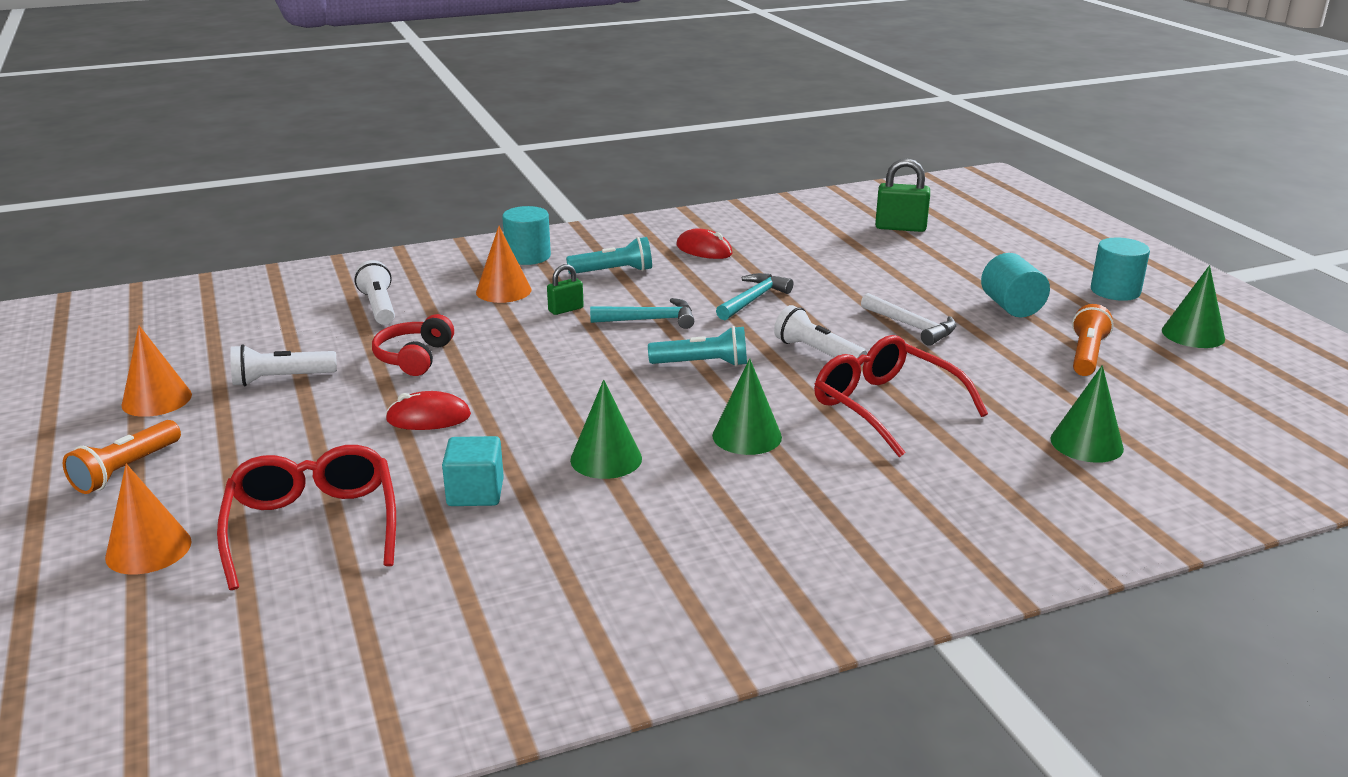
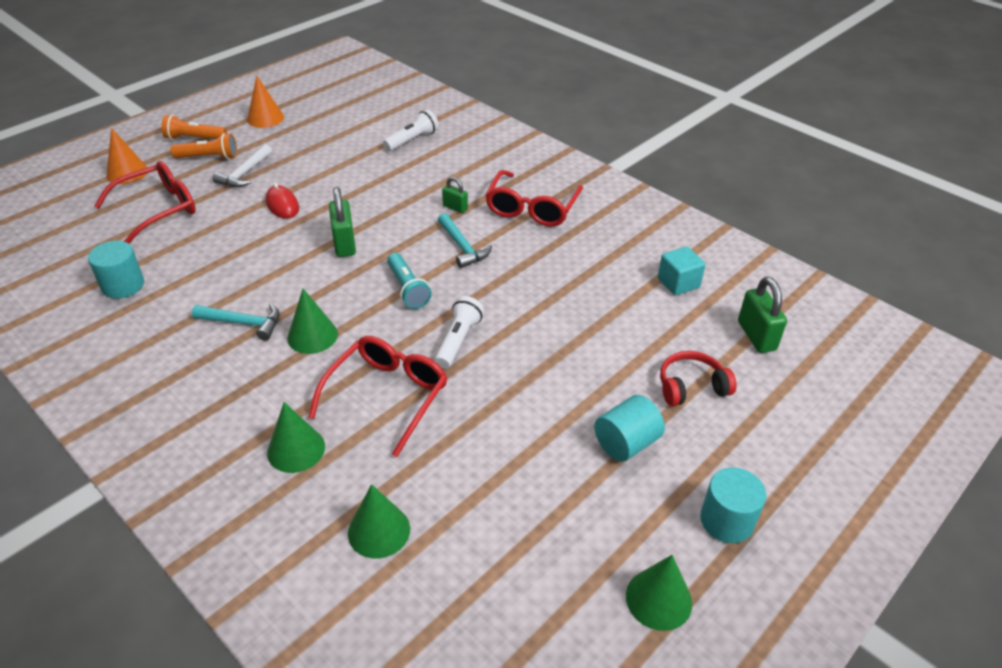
camera: 65 degrees right, 15 degrees up
(281, 379) = (304, 143): white flashlight -> none
(414, 357) = (353, 175): red headphones -> red headphones (691, 387)
(475, 493) = (205, 248): turquoise cube -> turquoise cube (678, 283)
(503, 291) = (467, 175): orange cone -> none
(528, 256) = (529, 166): turquoise cylinder -> turquoise cylinder (123, 285)
(571, 387) = (344, 244): none -> green padlock
(606, 459) = (260, 284): green cone -> green cone (296, 449)
(613, 271) = (532, 208): turquoise flashlight -> red glasses
(704, 250) = (606, 238): red mouse -> none
(753, 299) = (531, 286): turquoise hammer -> turquoise hammer (244, 323)
(912, 326) = (540, 384): white hammer -> white hammer (245, 173)
(1086, 355) = (553, 512): orange flashlight -> orange flashlight (208, 157)

